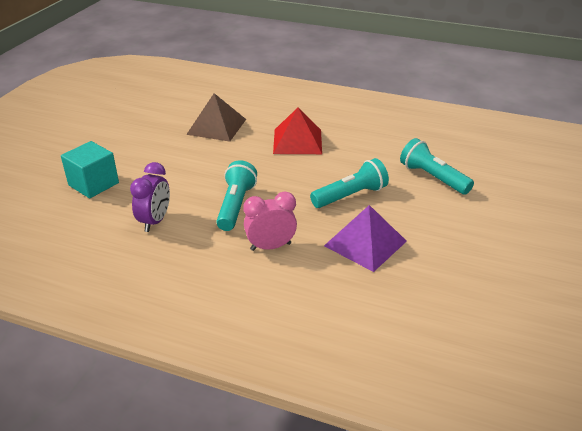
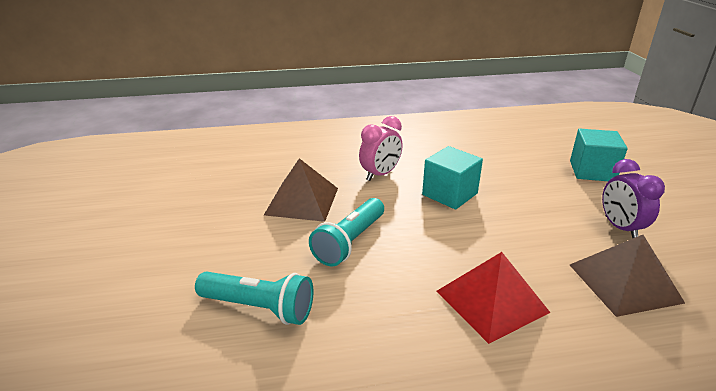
camera: 150 degrees right, 5 degrees down
(155, 221) = (492, 163): purple clock -> purple clock (620, 228)
(235, 205) = (449, 194): turquoise flashlight -> turquoise cube
(365, 243) = (302, 201): purple pyramid -> brown pyramid

